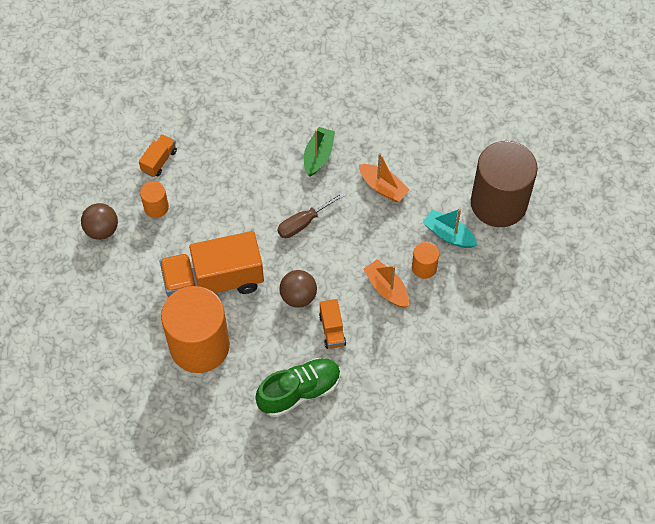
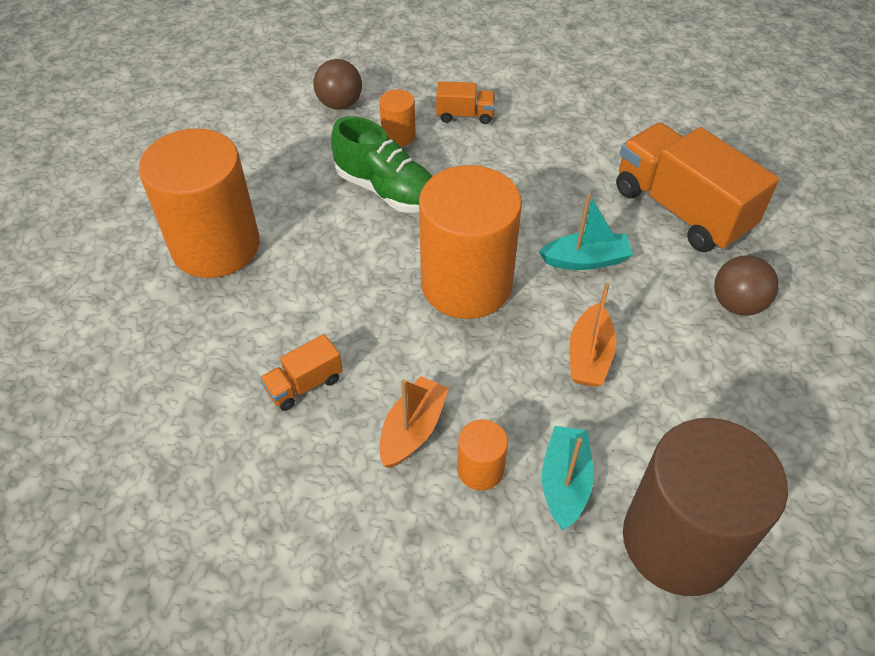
camera: 65 degrees right, 10 degrees down
(214, 281) = (320, 225): orange truck -> orange truck (681, 210)
(298, 296) = (341, 322): brown ball -> brown ball (737, 304)
(299, 392) = (181, 383): green shoe -> green shoe (386, 190)
(304, 222) = (466, 284): brown screwdriver -> orange cylinder
(318, 156) = (585, 260): green boat -> turquoise boat

